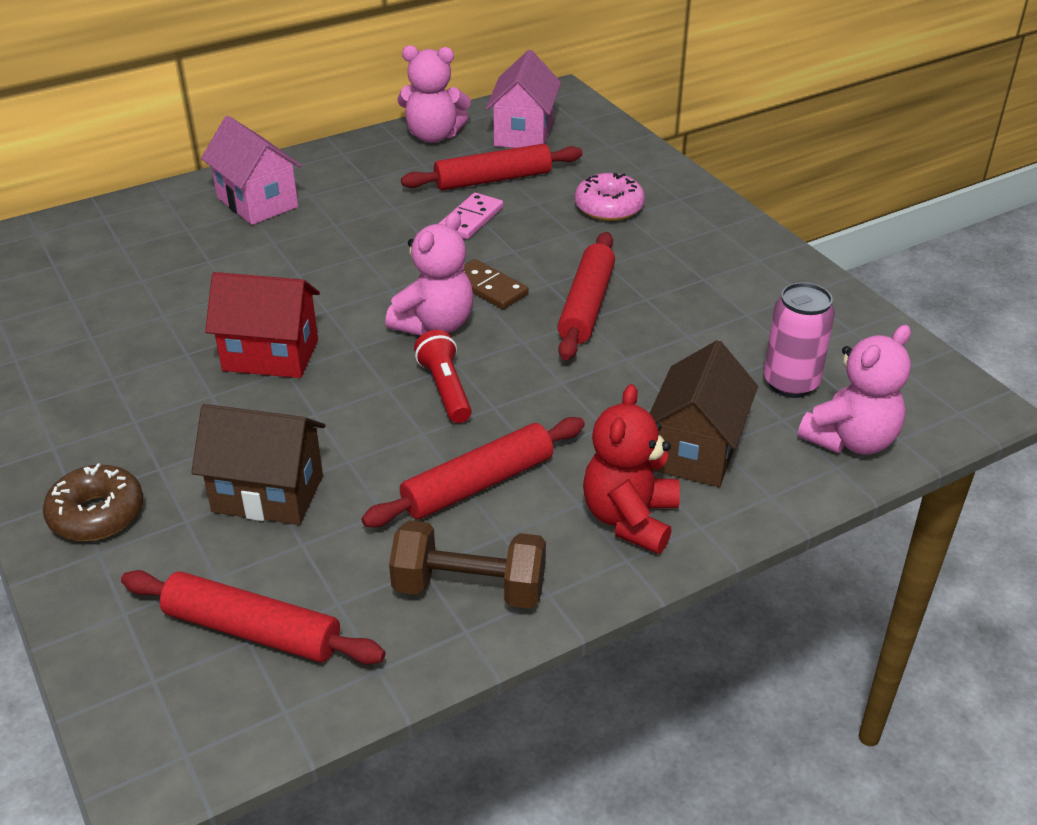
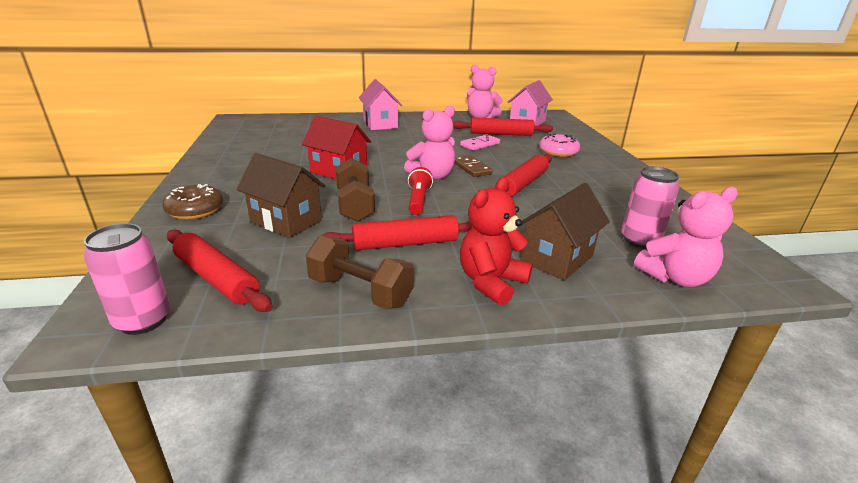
camera: 20 degrees right, 10 degrees down
(211, 727) = (143, 320): none -> pink can
(353, 428) = (355, 205): none -> brown dumbbell

